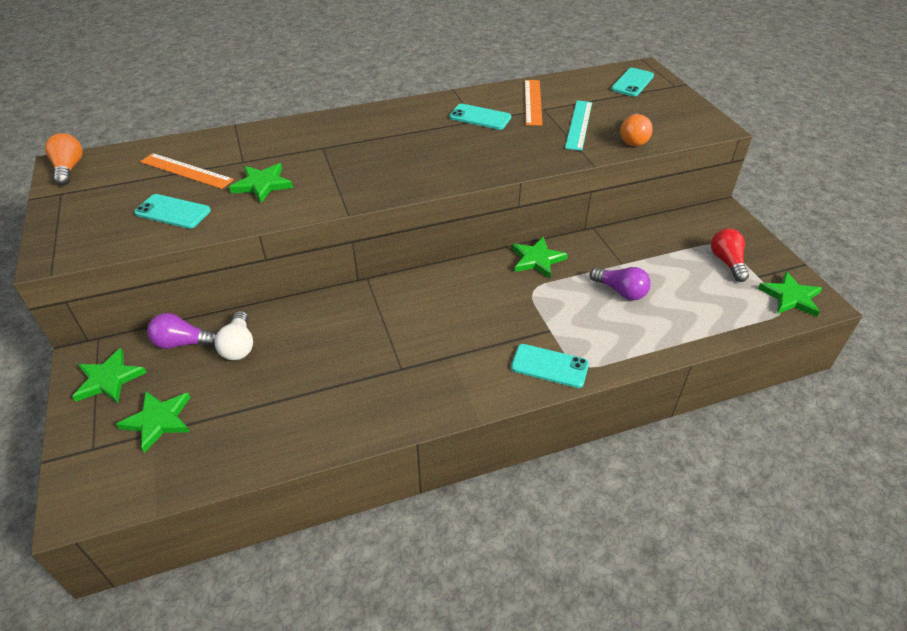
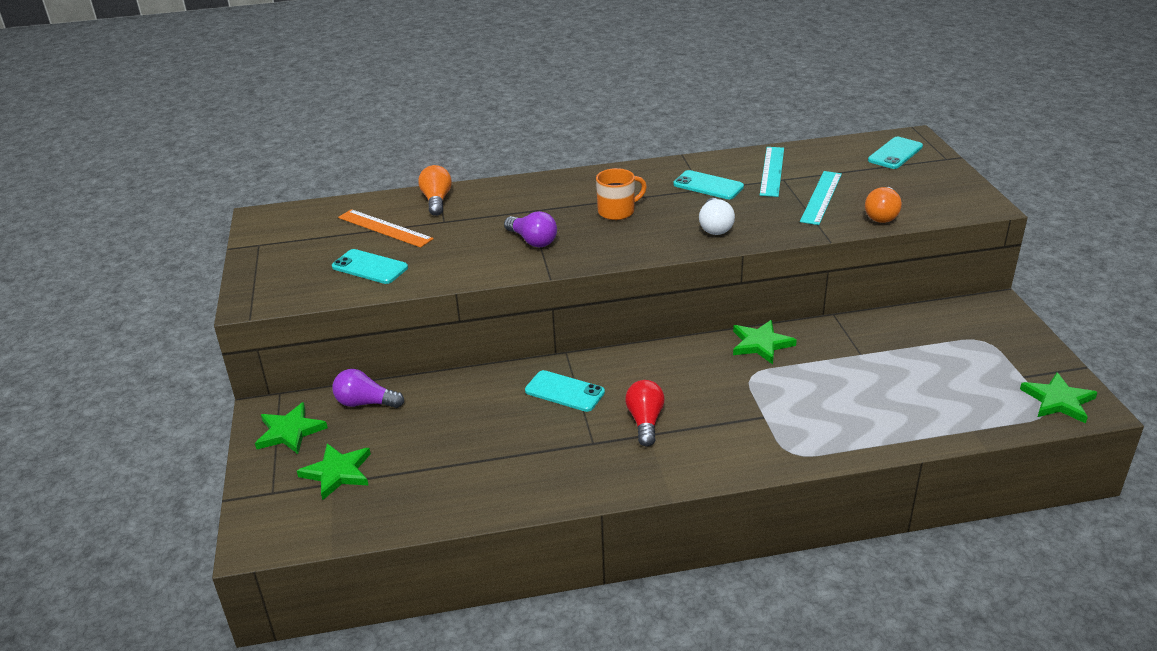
camera: 10 degrees right, 10 degrees down
(69, 169) = (266, 221): orange light bulb -> orange light bulb (436, 201)
(239, 346) = (423, 409): white light bulb -> white light bulb (715, 227)
(262, 185) = (463, 245): green star -> none
(403, 145) = (617, 211): none -> orange mug
(533, 102) = (772, 171): orange ruler -> turquoise ruler
(549, 366) = (757, 452): turquoise phone -> turquoise phone (564, 391)
(620, 291) = (853, 382): purple light bulb -> purple light bulb (532, 241)
(727, 262) = (988, 359): red light bulb -> red light bulb (645, 422)

